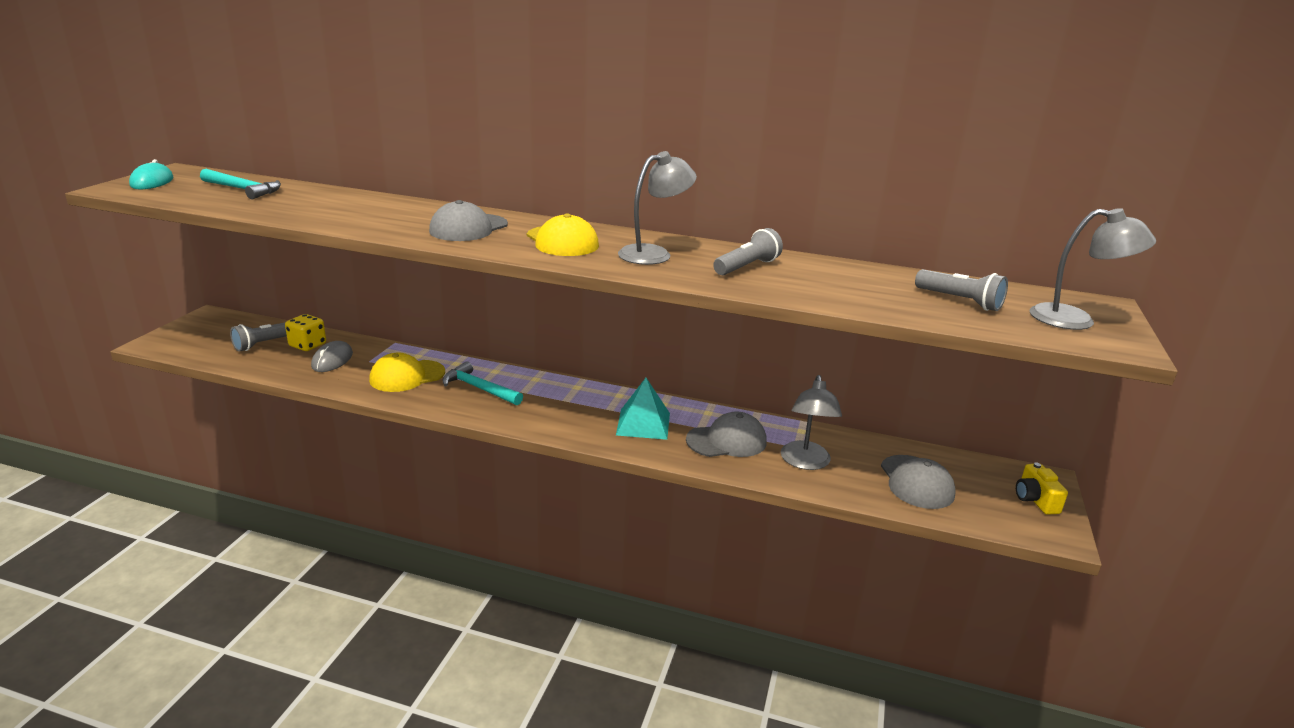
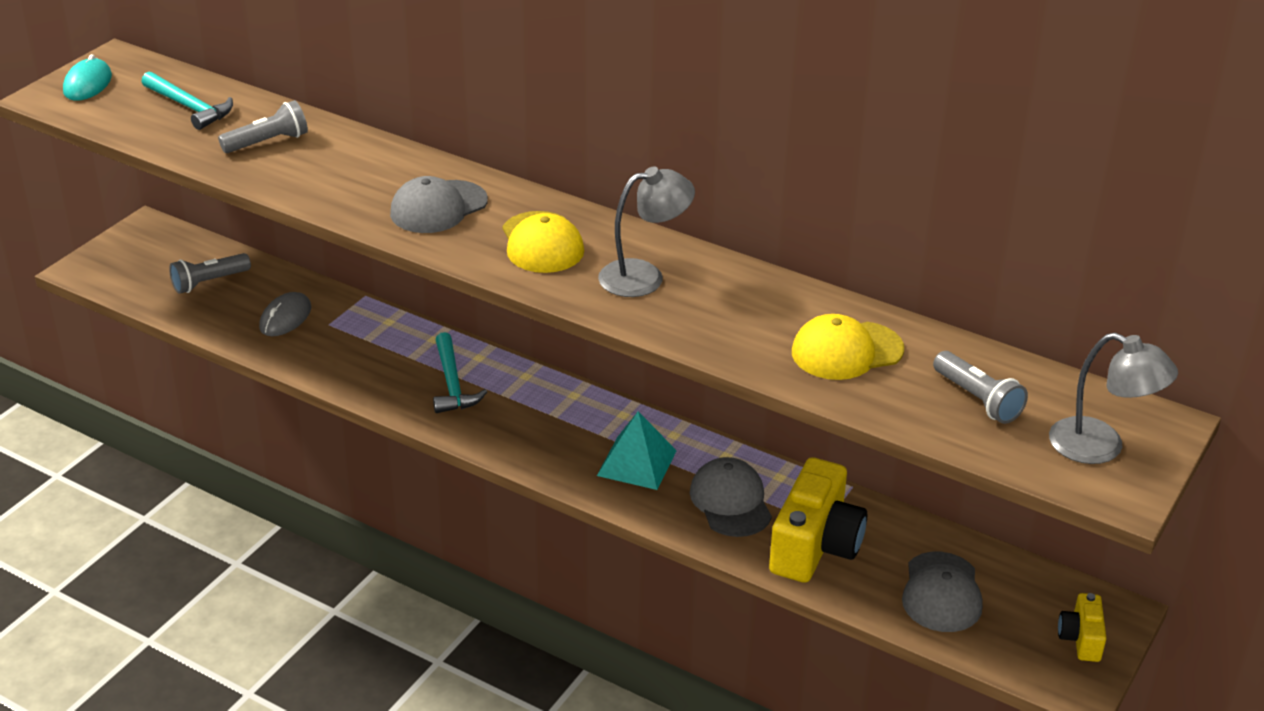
camera: 15 degrees right, 10 degrees up
(307, 345) = (259, 290): yellow dice -> none
(407, 376) = (370, 354): yellow cap -> yellow cap (846, 351)
(479, 388) = (452, 384): turquoise hammer -> turquoise hammer turned 150 degrees counterclockwise
(726, 441) = (730, 501): grey cap -> grey cap turned 105 degrees counterclockwise
(747, 267) = (747, 311): grey flashlight -> grey flashlight (268, 142)
(805, 462) = (815, 546): grey lamp -> yellow camera

